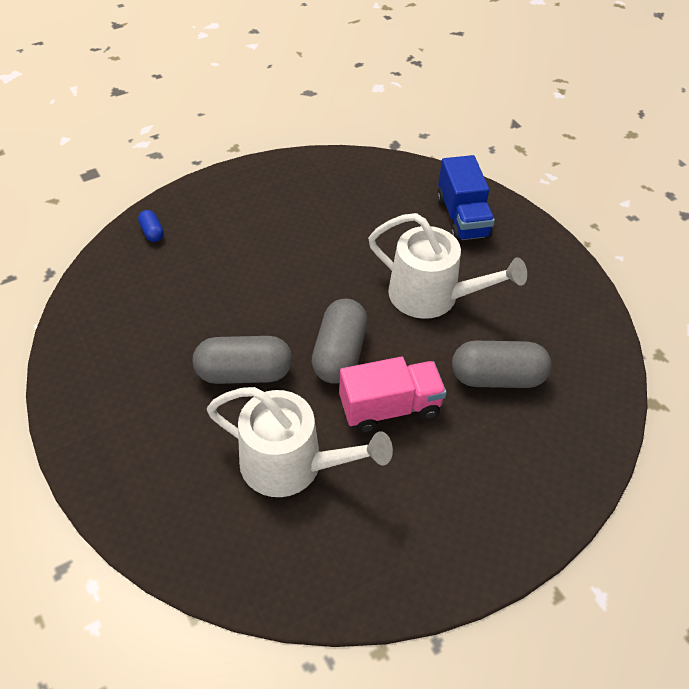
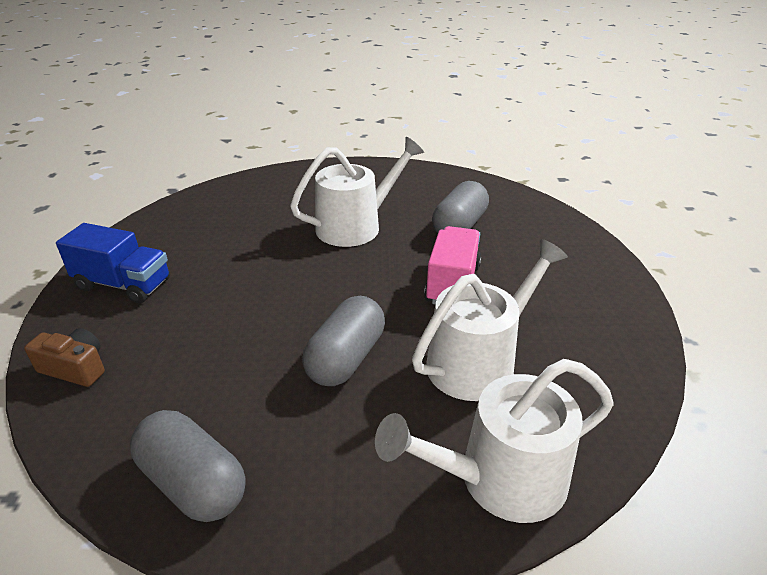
camera: 60 degrees left, 15 degrees down
(152, 232) = (75, 368): blue capsule -> brown camera
(171, 520) = (500, 479): none -> white watering can
(339, 353) = (373, 291): grey capsule -> grey capsule (193, 483)
(462, 218) = (292, 187): blue truck -> blue truck (124, 284)

